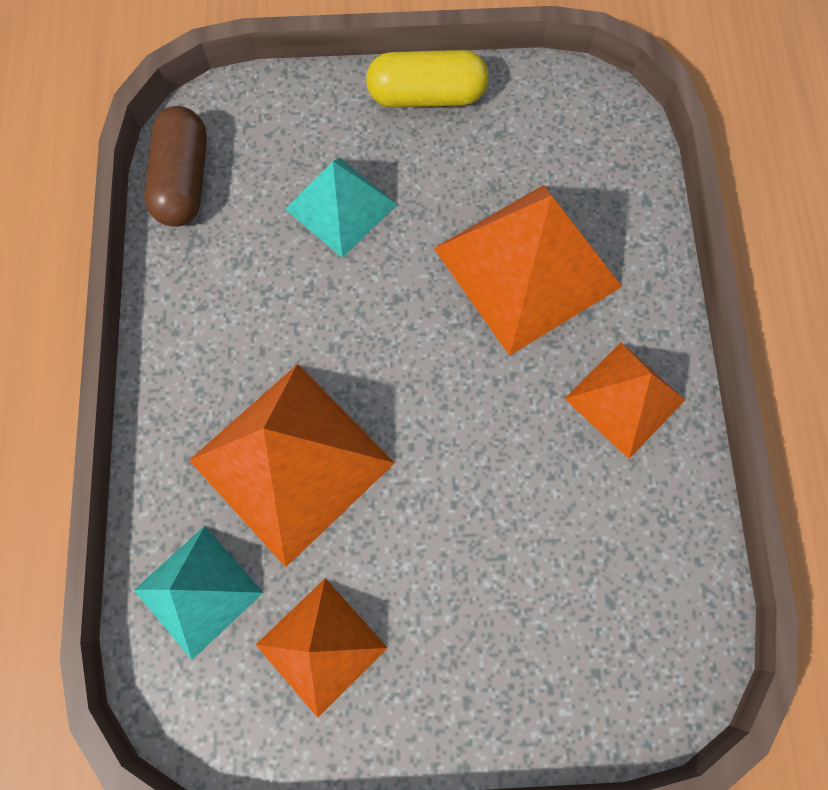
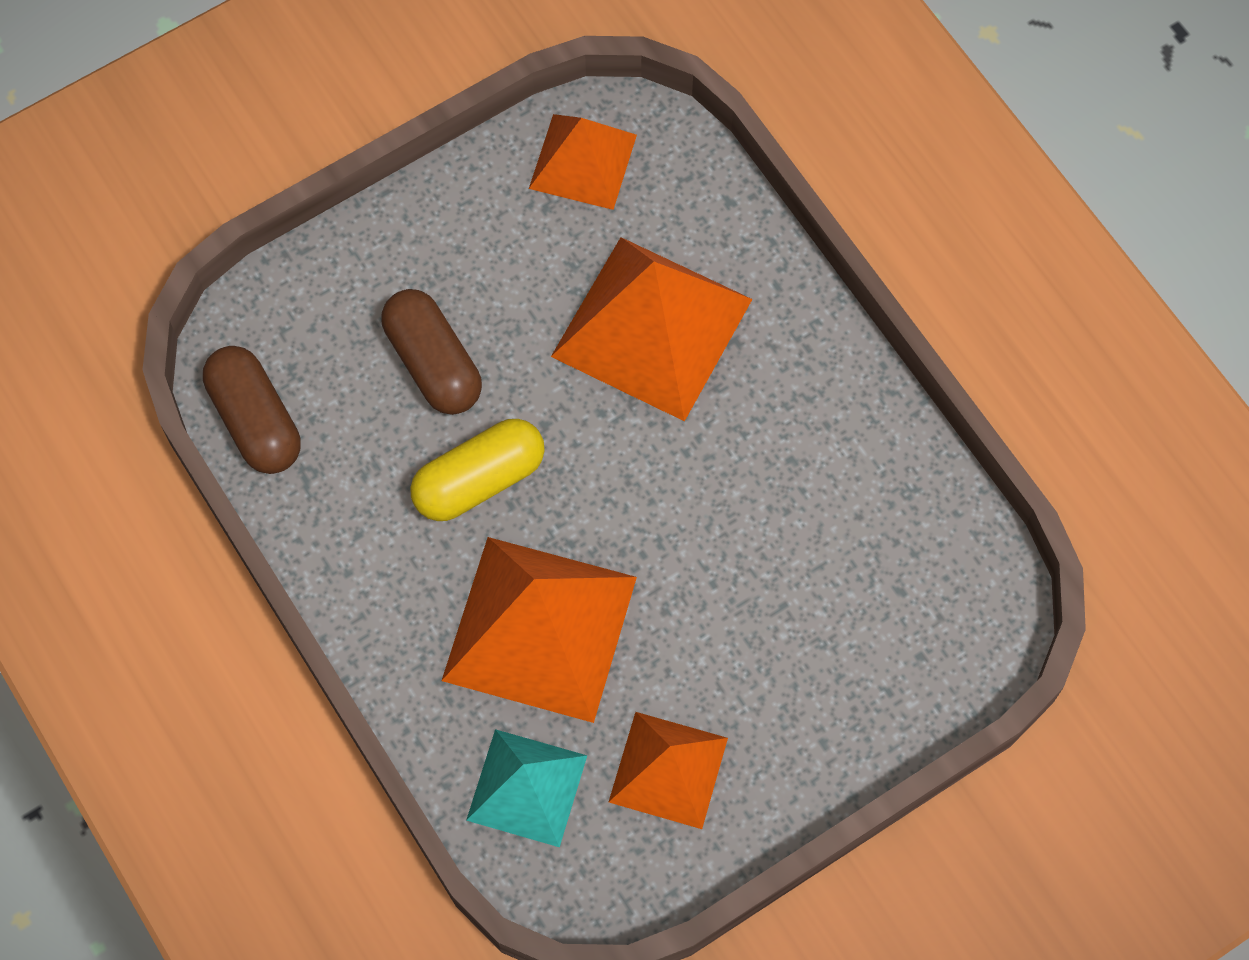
camera: 30 degrees left, 5 degrees down
(341, 206) = (433, 363): turquoise pyramid -> brown capsule
(427, 95) = (449, 204): yellow capsule -> yellow capsule (479, 480)
(625, 399) = (813, 404): orange pyramid -> orange pyramid (583, 161)

